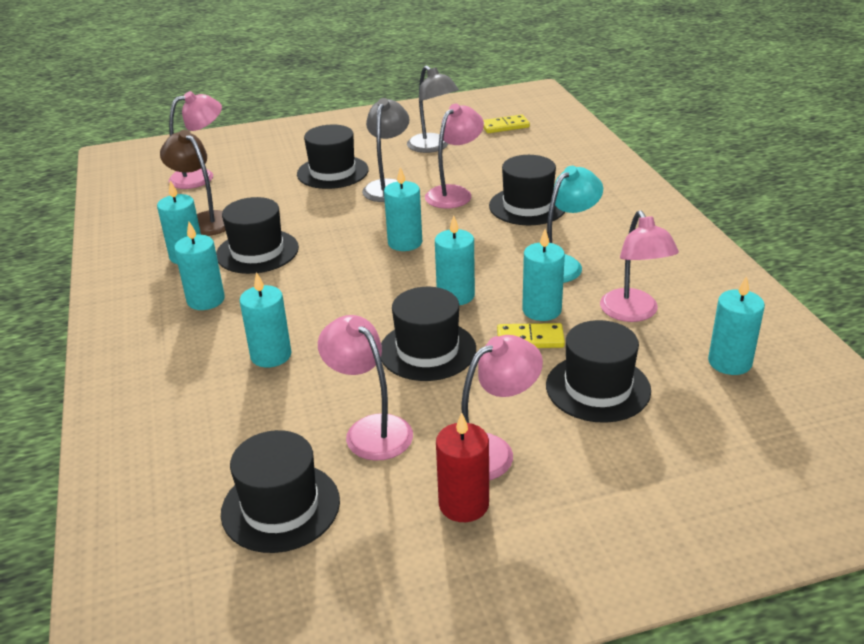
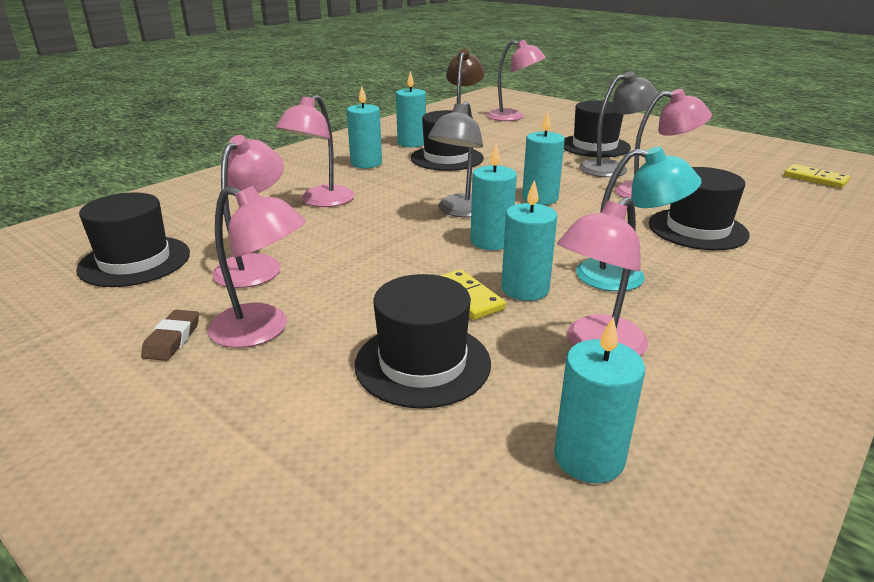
camera: 55 degrees right, 5 degrees down
(271, 355) = (321, 201): turquoise candle -> pink lamp
(427, 350) = (391, 254): black hat -> none
(433, 147) = (708, 164): grey lamp -> grey lamp (460, 211)
(463, 504) = (172, 339): red candle -> brown eraser

